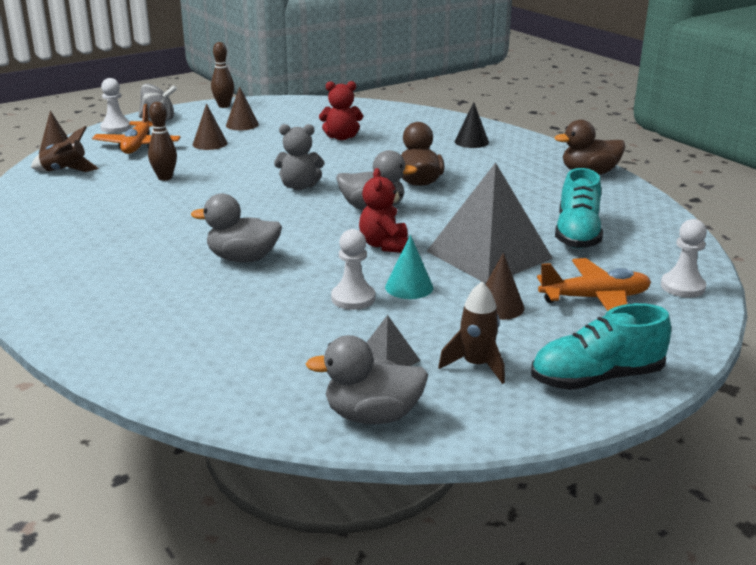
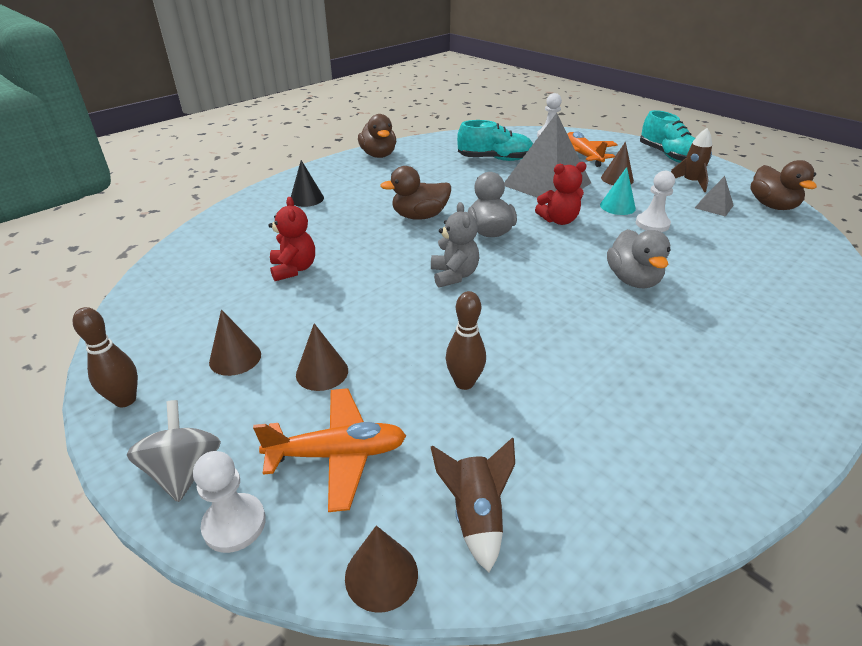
camera: 100 degrees left, 10 degrees up
(372, 416) = (772, 205): grey duck -> brown duck

